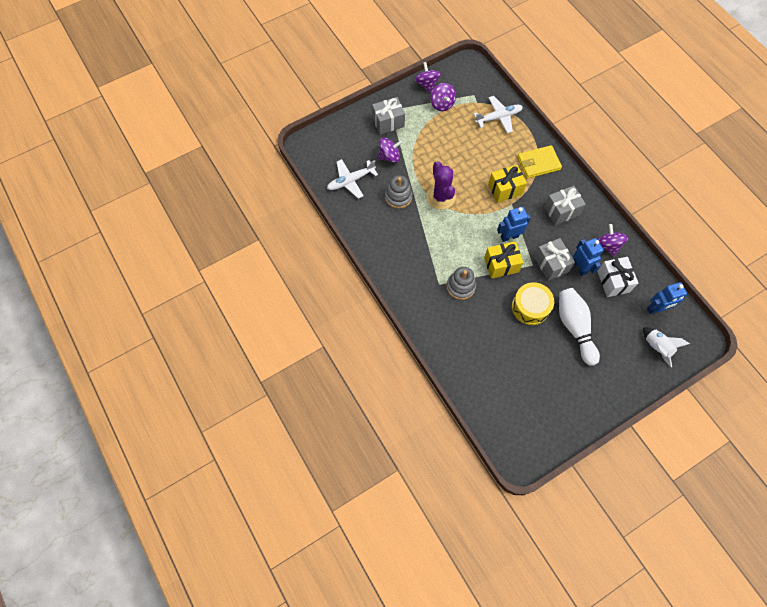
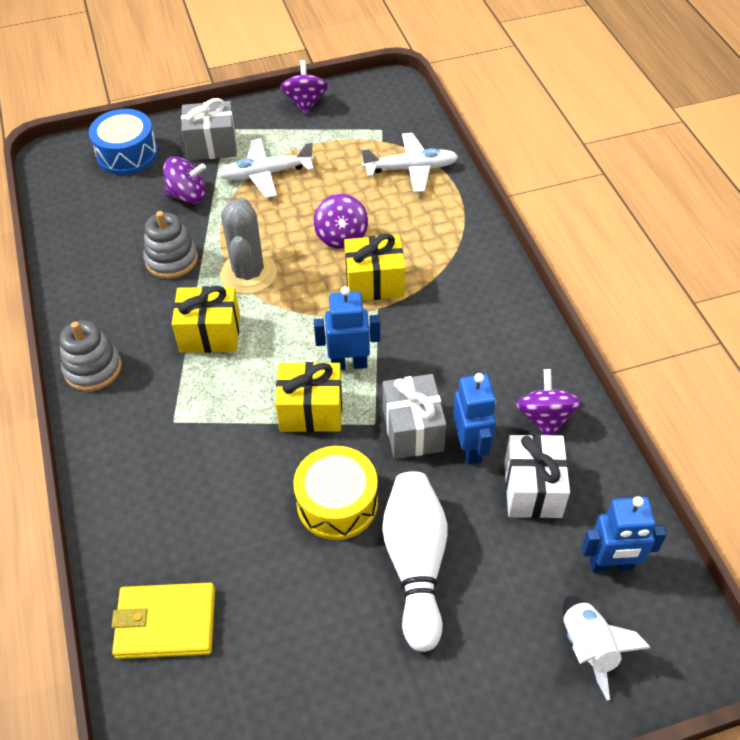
camera: 15 degrees right, 15 degrees down
(345, 136) = (127, 154): none -> blue drum
(351, 181) = (101, 221): white plane -> white plane (266, 174)
(436, 234) = (210, 334): none -> yellow gift
(440, 197) = (248, 273): purple cactus -> grey cactus
(442, 104) = (318, 134): purple spinning top -> purple spinning top (341, 236)
(460, 286) = (213, 434): grey stacking toy -> grey stacking toy (93, 368)
(538, 163) = (456, 251): yellow wallet -> yellow wallet (165, 623)
(561, 211) = (470, 338): grey gift -> none

